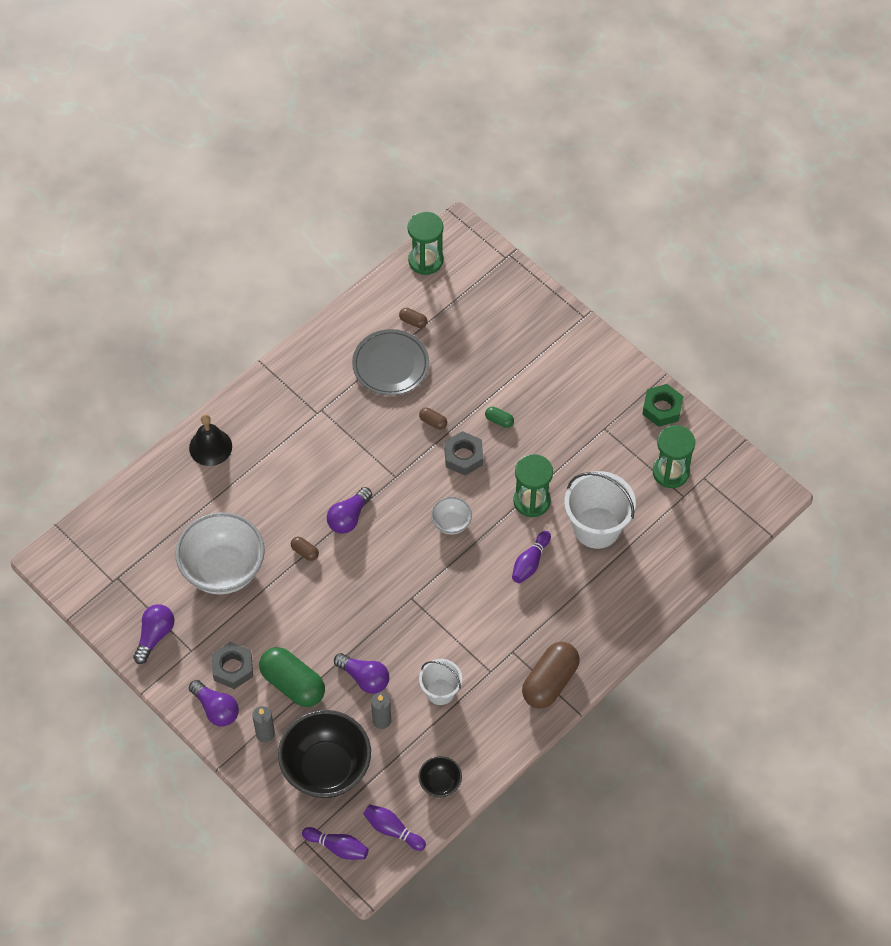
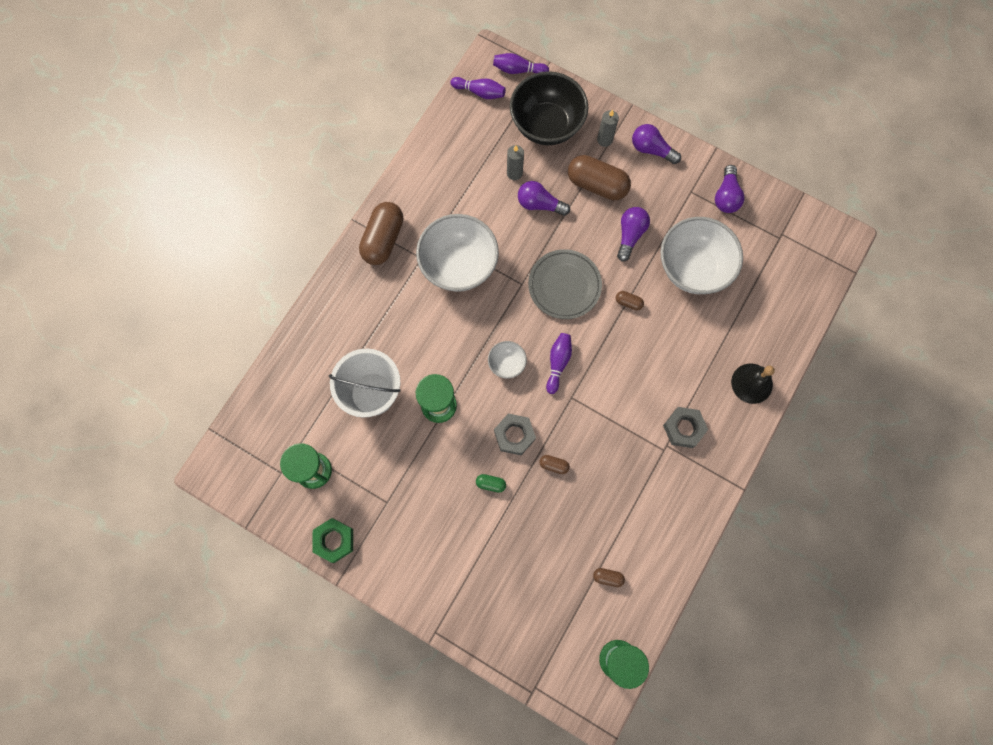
camera: 165 degrees right, 15 degrees up
(232, 668) = (651, 185): grey nut -> grey nut (683, 428)
(293, 684) = (597, 184): green capsule -> brown capsule
(349, 517) = (601, 345): purple light bulb -> purple light bulb (630, 235)
(390, 365) = (614, 519): grey plate -> grey plate (564, 285)
(440, 691) = (473, 208): white bucket -> none
(440, 783) = (453, 135): black bowl -> none
(473, 633) = (459, 265): none -> white bowl
(530, 562) = (425, 344): purple bowling pin -> purple bowling pin (558, 363)

